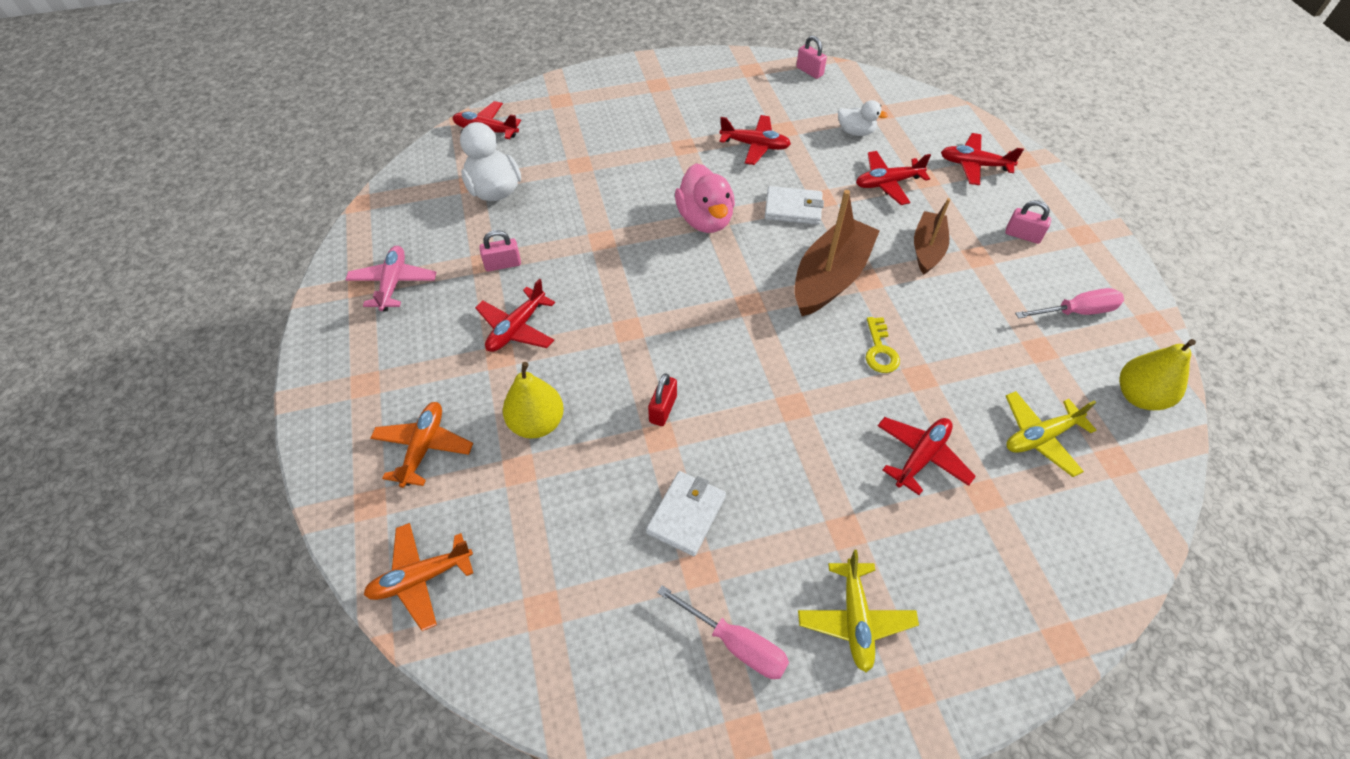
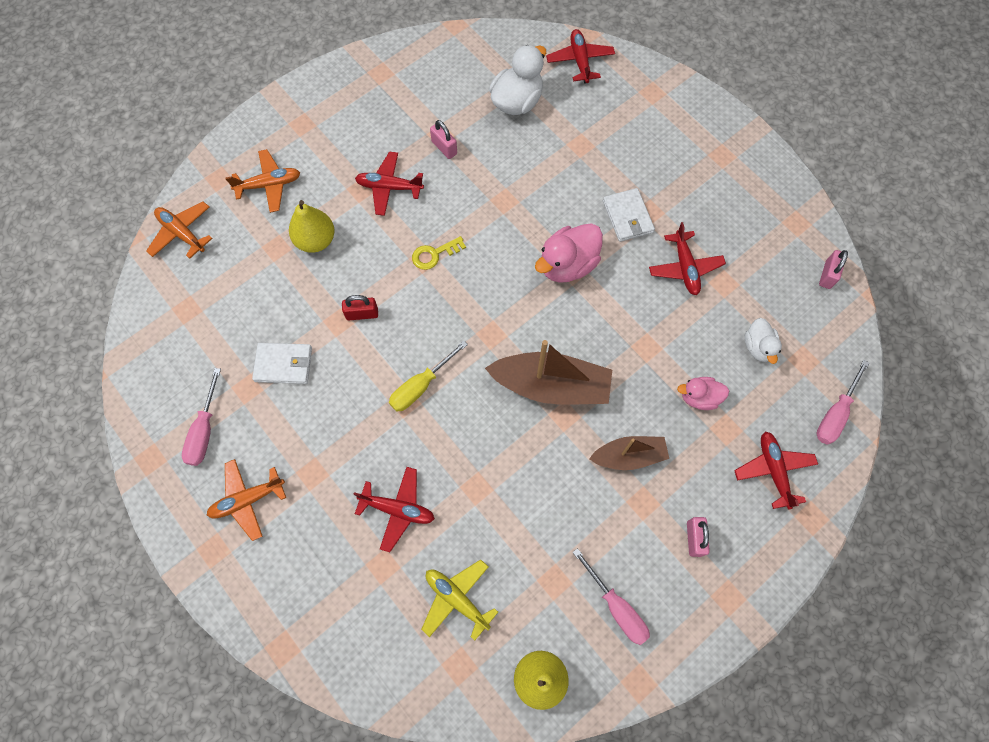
camera: 65 degrees right, 15 degrees up
(393, 283) = (392, 91): pink plane -> none
(781, 384) = (421, 386): none -> yellow screwdriver
(793, 208) = (619, 328): white wallet -> white wallet (627, 217)
(855, 619) = (247, 500): yellow plane -> orange plane
(880, 350) = (489, 449): yellow key -> yellow key (434, 254)
(887, 183) = (699, 397): red plane -> pink duck
(936, 113) = (835, 414): none -> pink screwdriver

